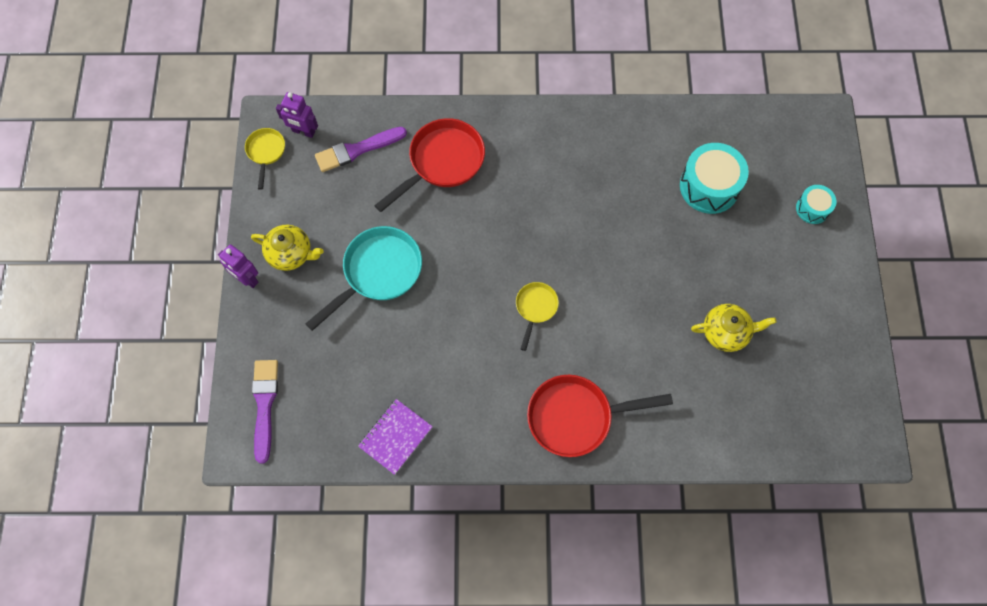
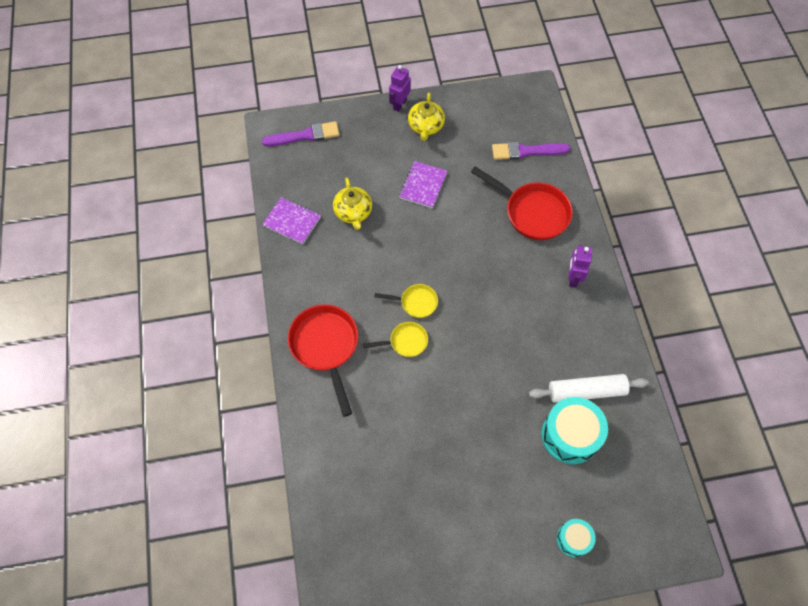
camera: 80 degrees right, 5 degrees down
(266, 152) = (506, 93): yellow pan -> yellow pan (405, 342)
(303, 131) = (532, 113): purple robot -> purple robot (573, 278)
(357, 150) = (526, 151): purple brush -> purple brush turned 60 degrees counterclockwise
(378, 272) = (423, 185): turquoise pan -> purple notebook
(664, 161) = (586, 391): none -> white rolling pin
(726, 332) = (424, 464): yellow teapot -> yellow teapot (353, 212)

